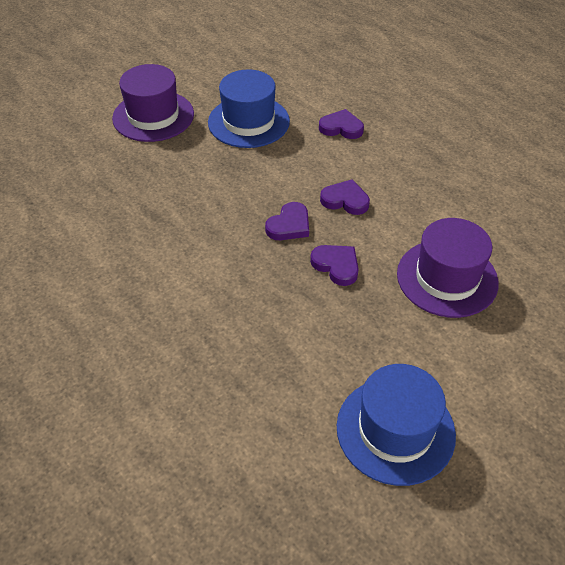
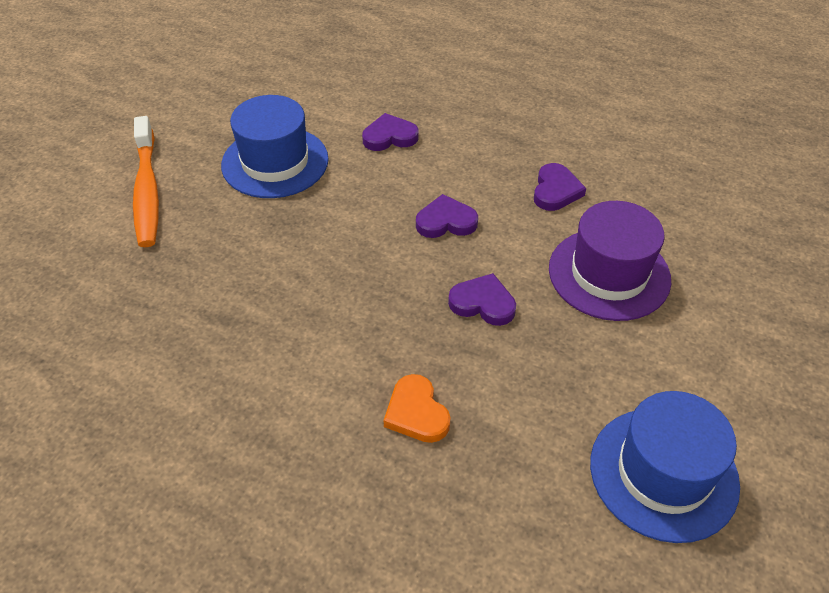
camera: 25 degrees left, 0 degrees up
(153, 116) = (147, 191): purple hat -> orange toothbrush
(243, 321) = (416, 413): none -> orange heart
(289, 225) = (400, 273): purple heart -> purple heart (555, 191)

